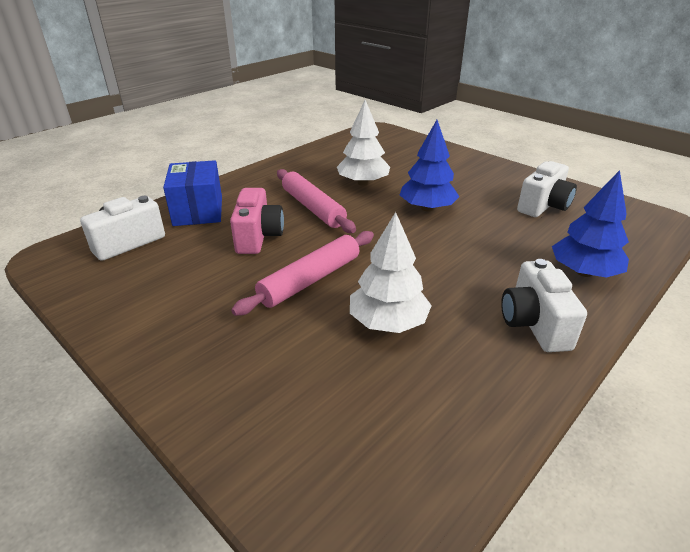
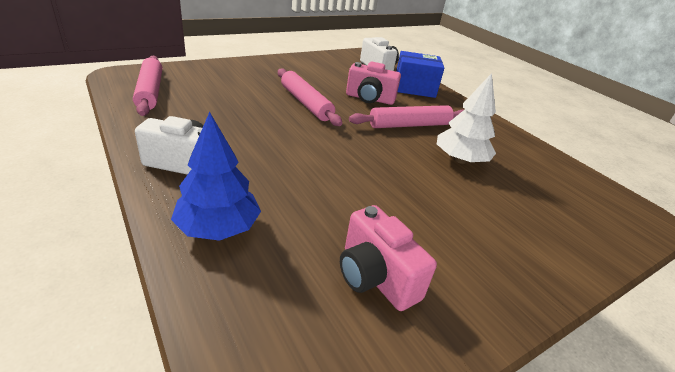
camera: 100 degrees right, 0 degrees up
(388, 322) = (242, 114): white tree -> none
(399, 456) = (150, 91): none -> pink rolling pin
(427, 208) = (394, 179): blue tree -> none
(543, 206) = (375, 277): white camera -> pink camera

